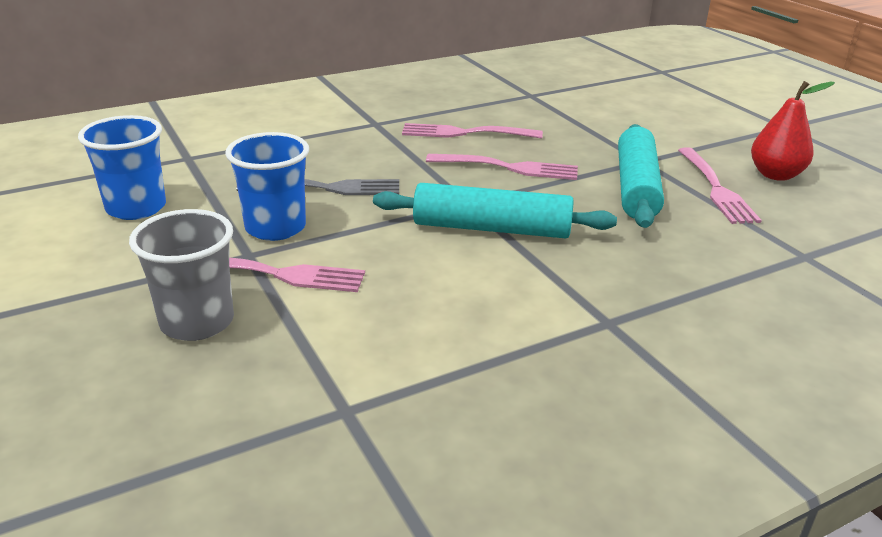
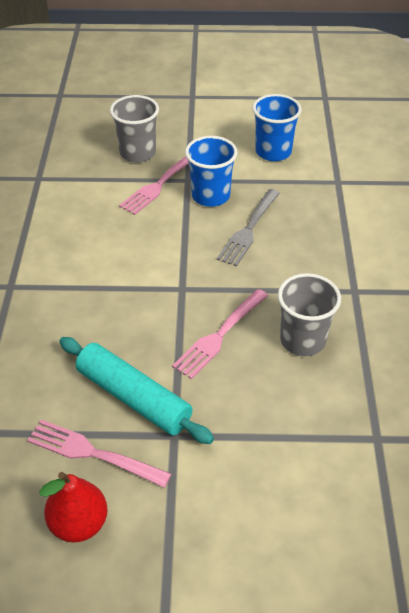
camera: 120 degrees right, 15 degrees up
(466, 133) = (302, 340): pink fork -> grey cup
(491, 228) = (140, 284): turquoise rolling pin -> none

